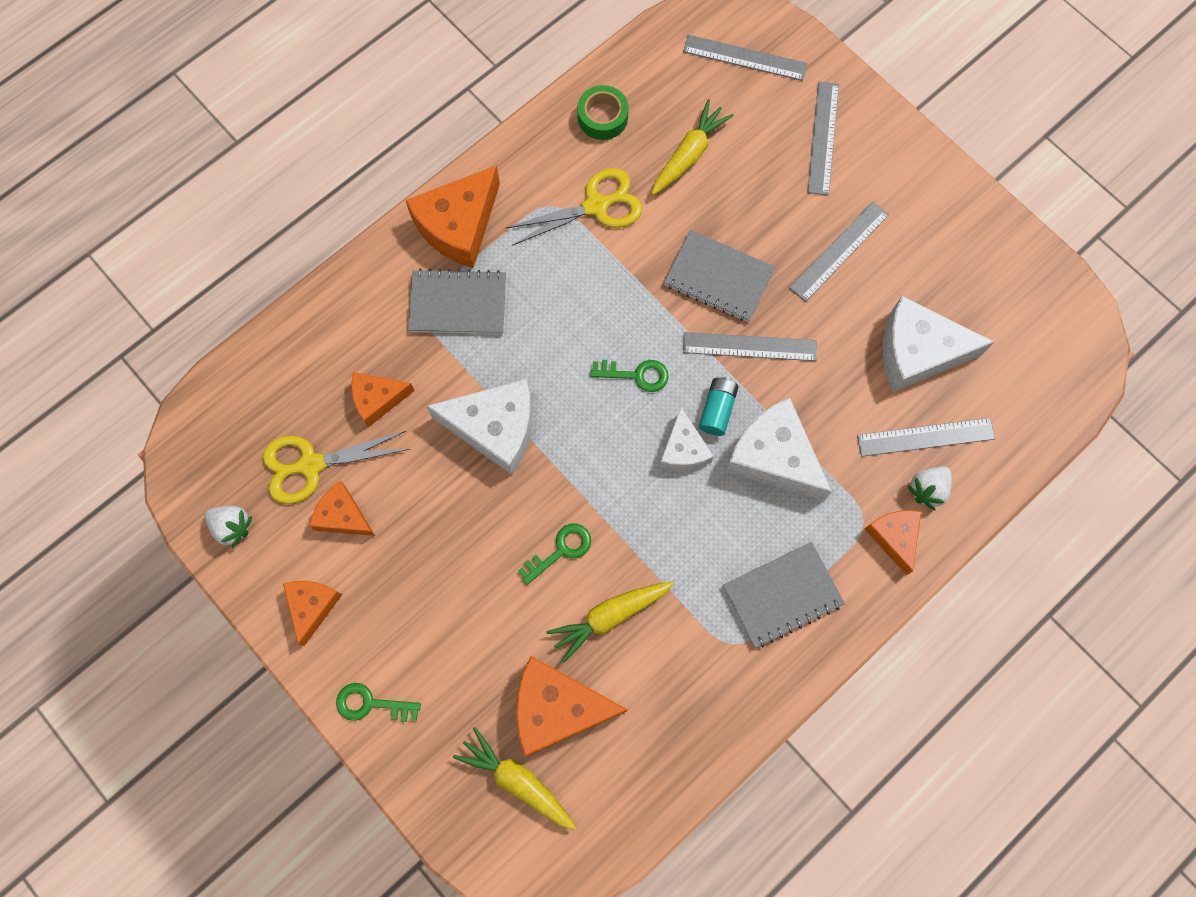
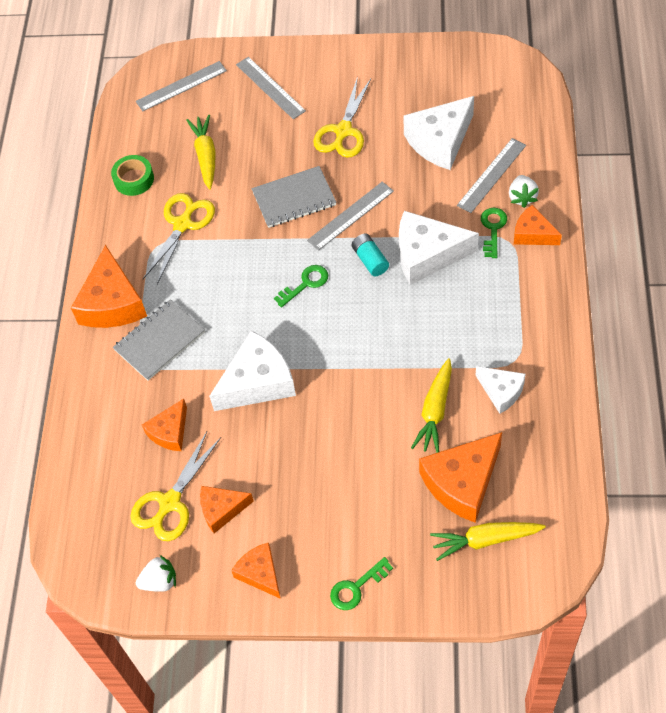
camera: 40 degrees left, 15 degrees down
(560, 550) = (369, 405): green key -> green key (493, 229)
(683, 450) = (375, 295): white cheese -> white cheese (501, 391)
(782, 595) = (511, 313): grey notebook -> none
(839, 251) = (343, 131): grey ruler -> yellow scissors

